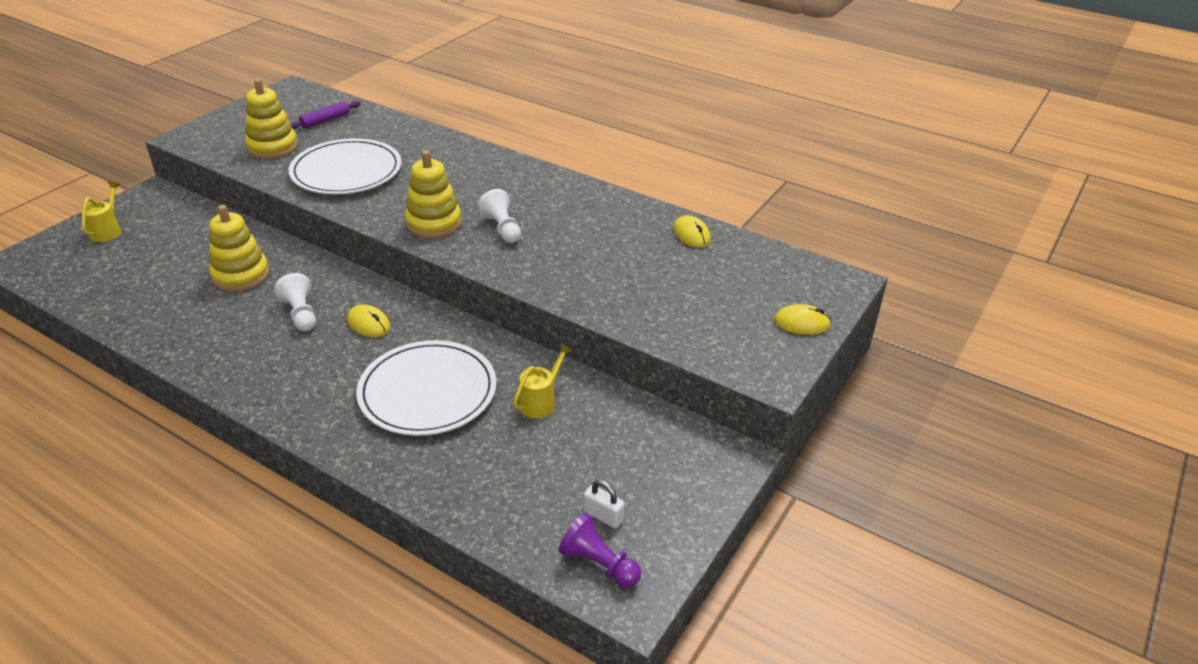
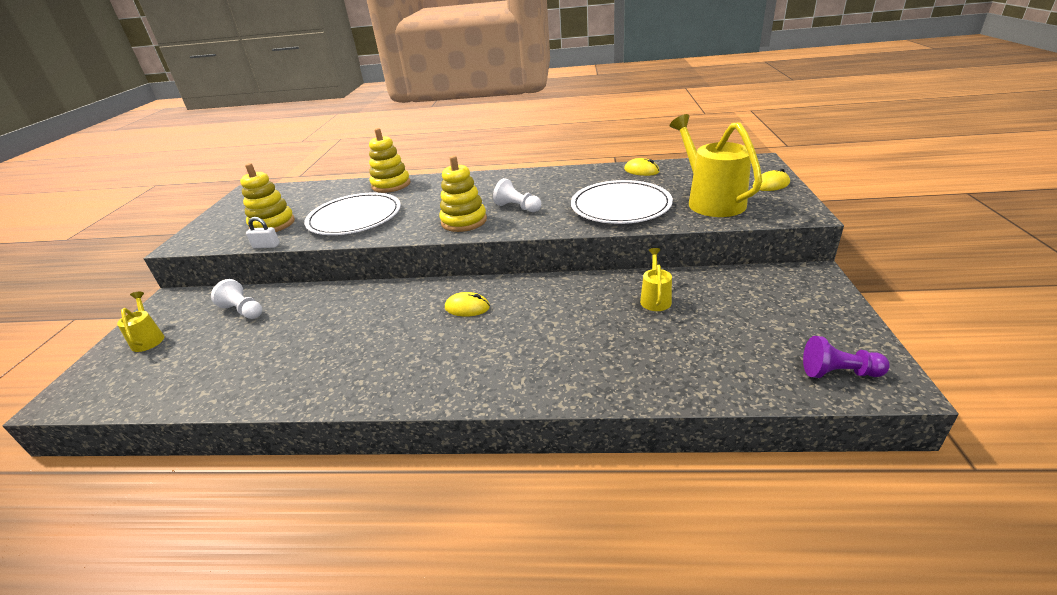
camera: 25 degrees left, 5 degrees down
(241, 275) = (318, 320): yellow stacking toy -> yellow stacking toy (391, 185)
(301, 314) = (403, 324): white pawn -> white pawn (243, 311)
(325, 120) = (300, 198): purple rolling pin -> none
(428, 392) = (569, 328): white plate -> white plate (620, 206)
(603, 516) = (795, 343): white padlock -> white padlock (266, 246)
(701, 313) = (710, 201): none -> yellow watering can

